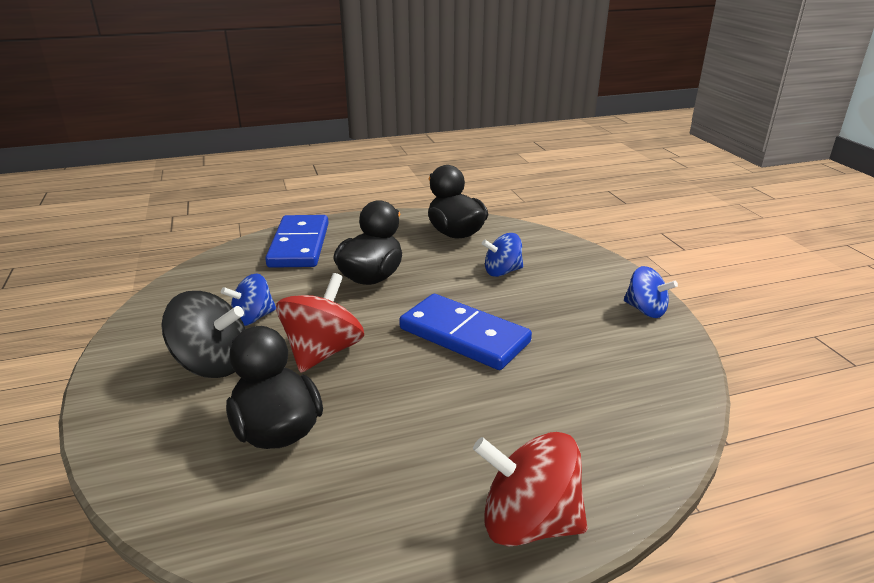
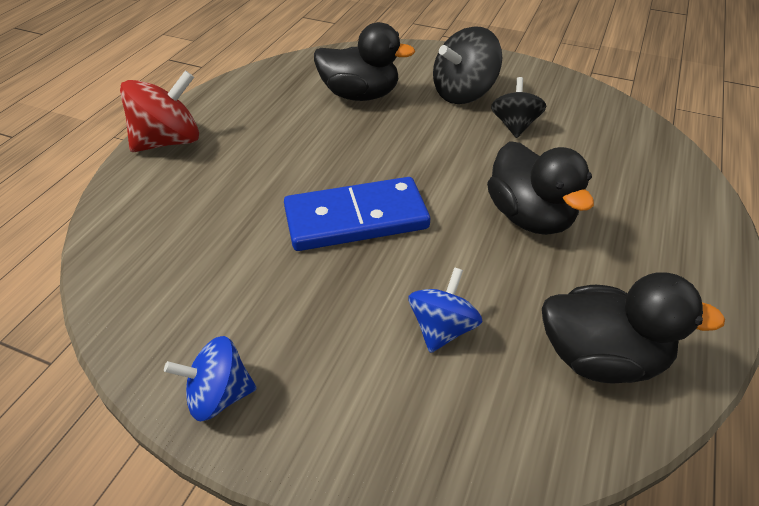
camera: 130 degrees right, 15 degrees up
(253, 318) = (514, 126): blue spinning top -> black spinning top
(299, 245) = (661, 200): blue domino -> none
(323, 352) = (424, 139): red spinning top -> none

